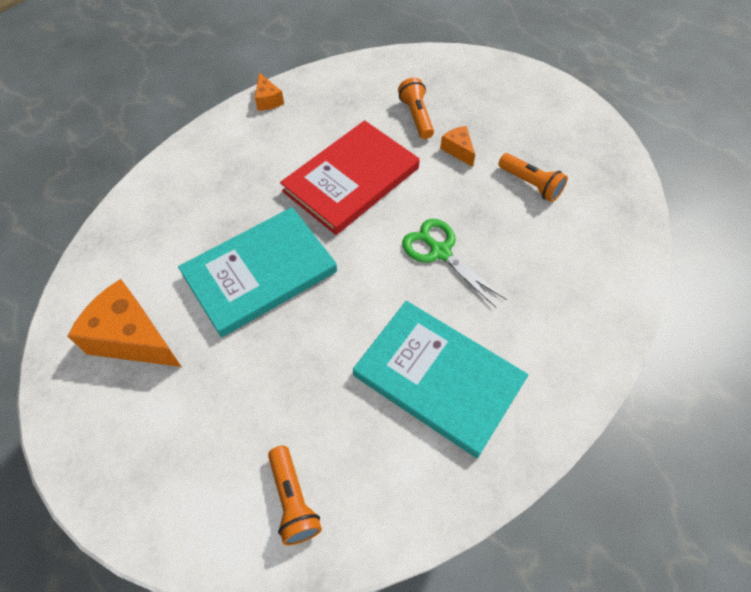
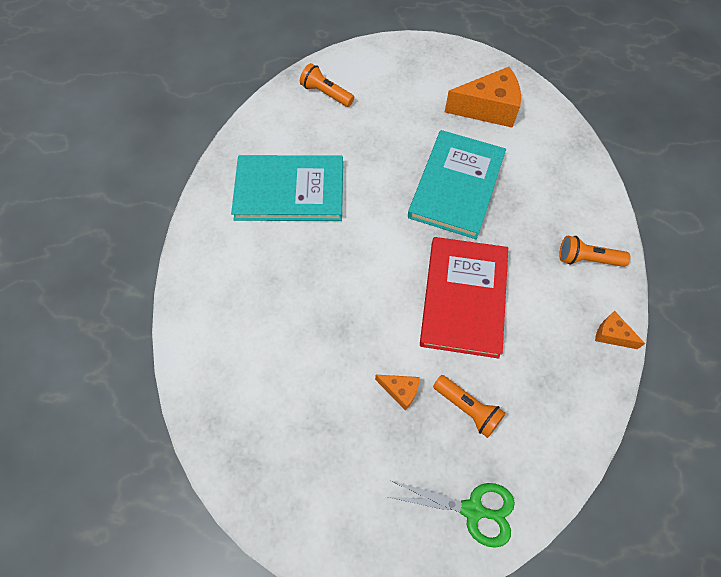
camera: 145 degrees right, 5 degrees up
(440, 252) = (346, 277): green scissors -> green scissors (472, 510)
(530, 184) = (312, 393): orange flashlight -> orange flashlight (587, 259)

